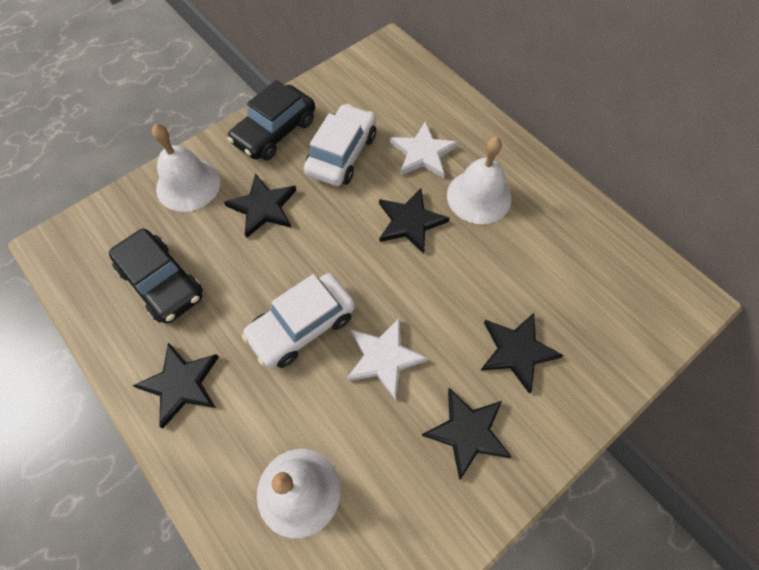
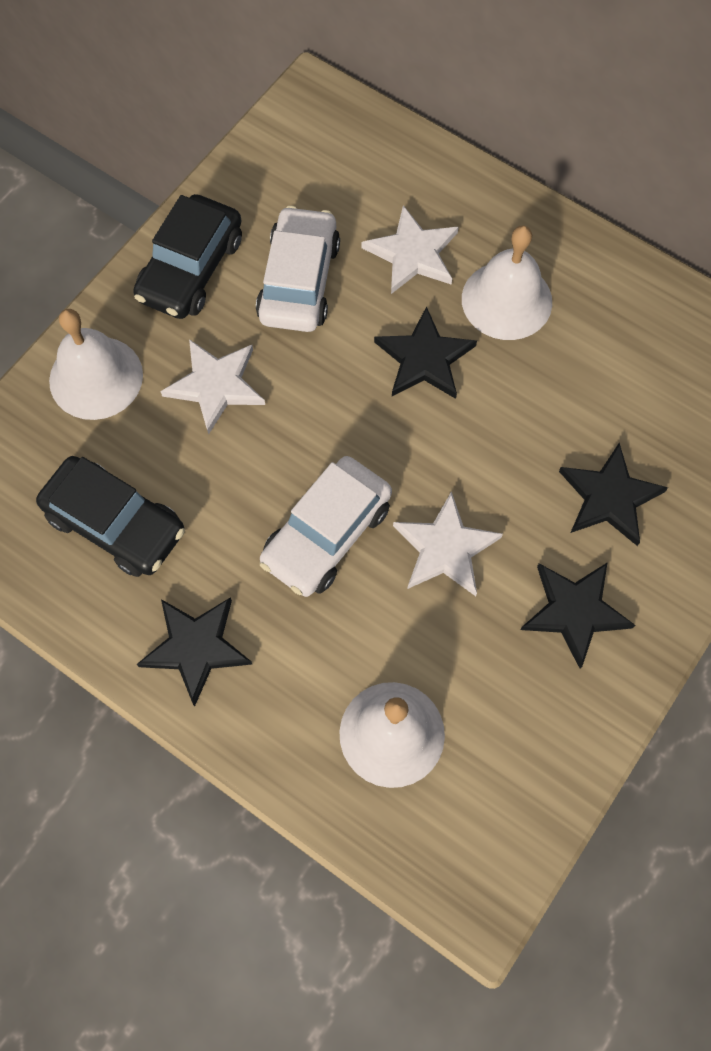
camera: 15 degrees left, 5 degrees up
(263, 207) = (216, 385): black star -> white star

